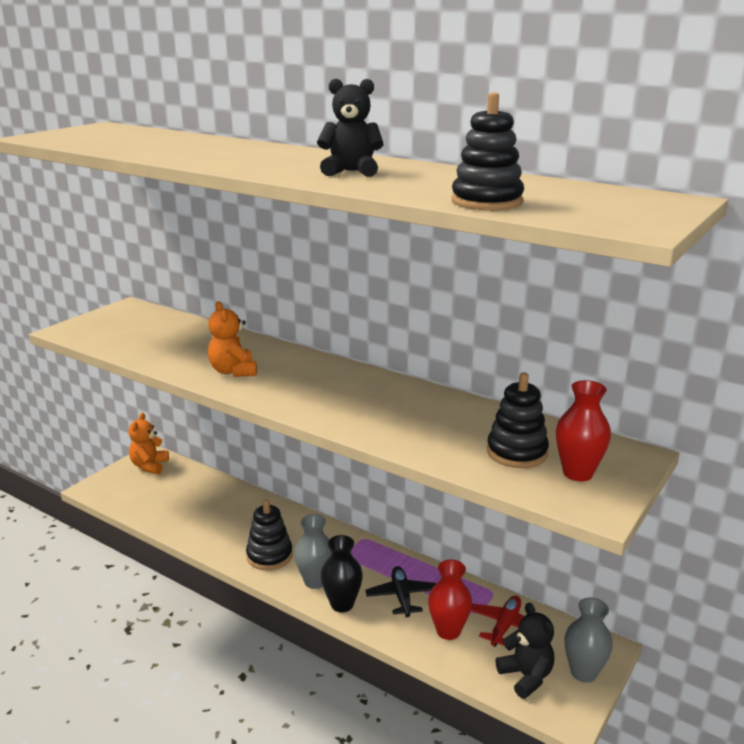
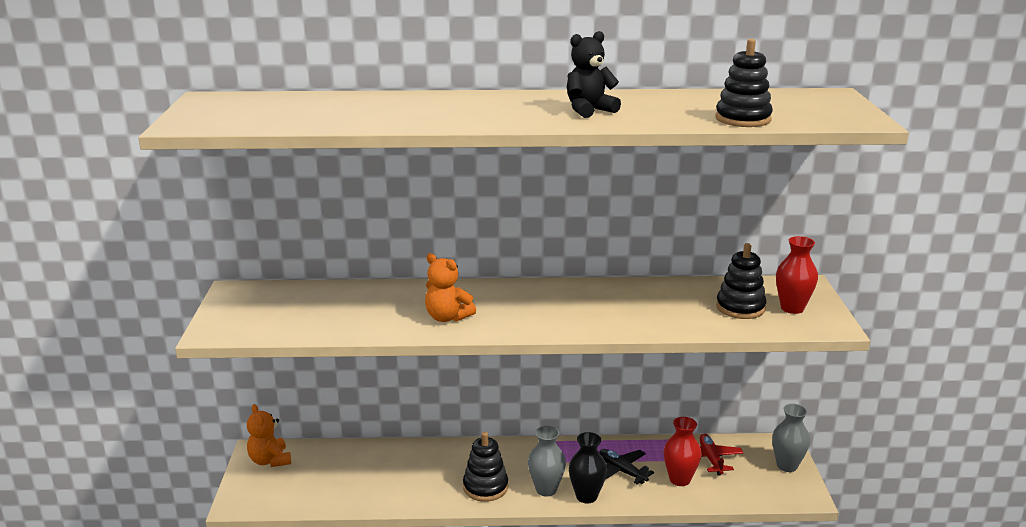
camera: 35 degrees left, 0 degrees up
(526, 676) = (758, 484): black teddy bear -> none

